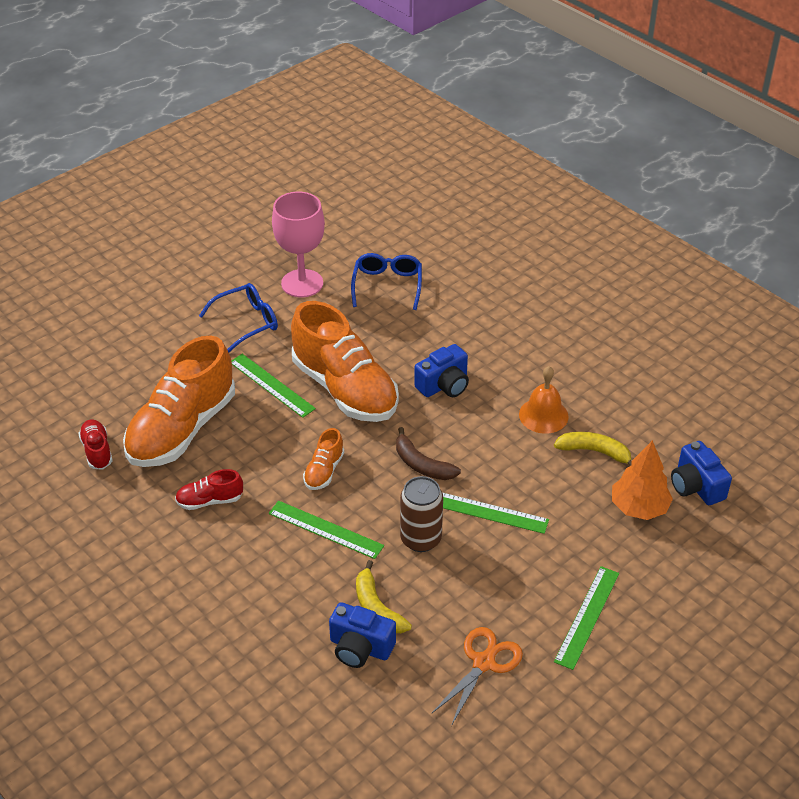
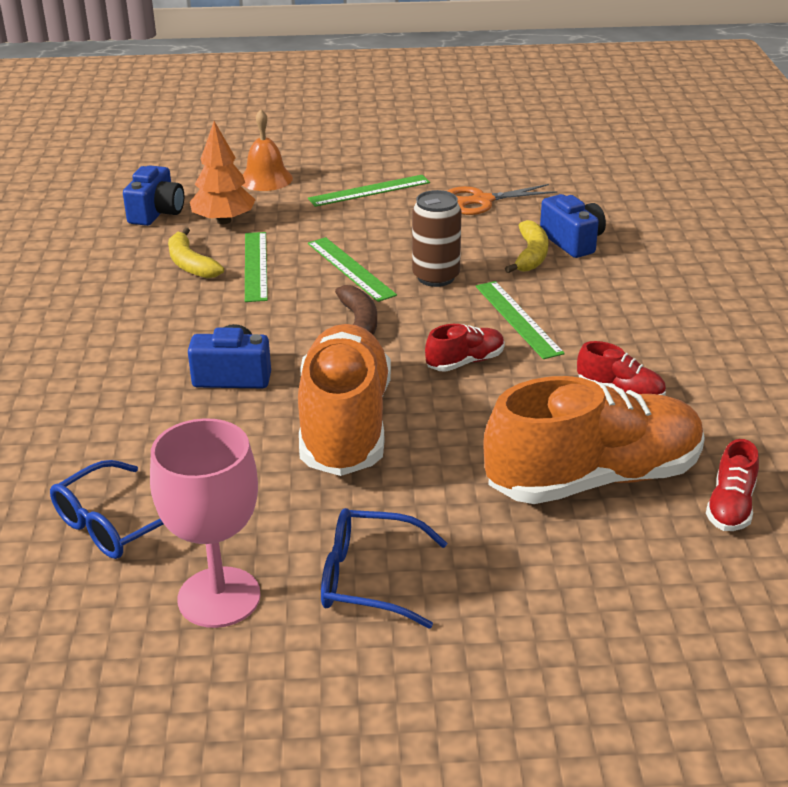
camera: 140 degrees left, 10 degrees down
(271, 385) = (427, 474): green ruler -> green ruler (256, 266)
(324, 471) = (465, 362): orange shoe -> red shoe
(543, 415) = (184, 306): orange bell -> orange bell (266, 179)

